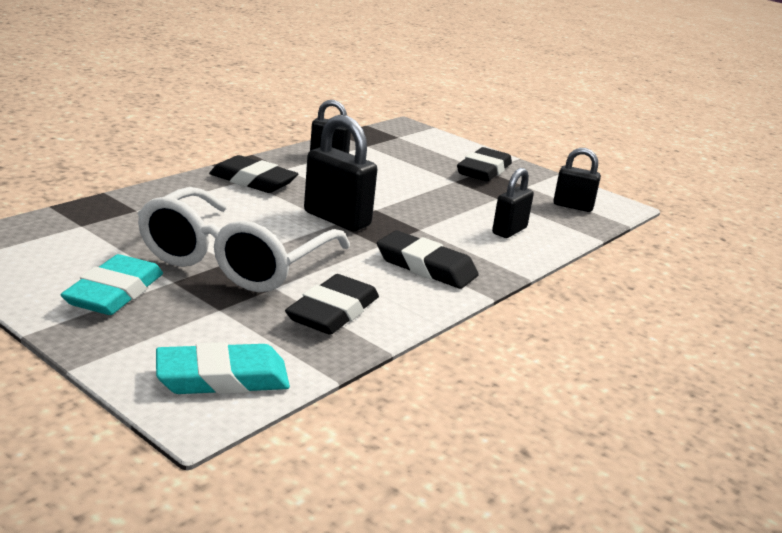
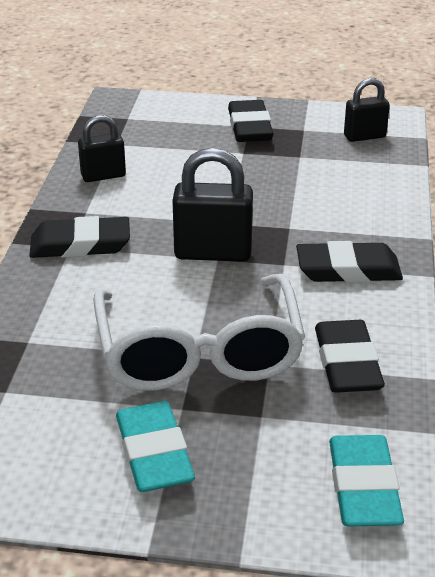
camera: 30 degrees left, 10 degrees up
(222, 378) = (364, 487): turquoise eraser -> turquoise eraser turned 45 degrees counterclockwise
(509, 231) = (355, 192): black padlock -> none

